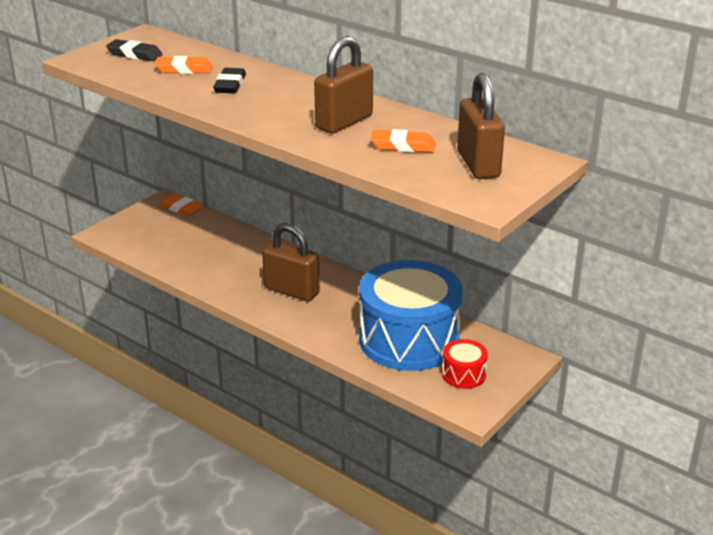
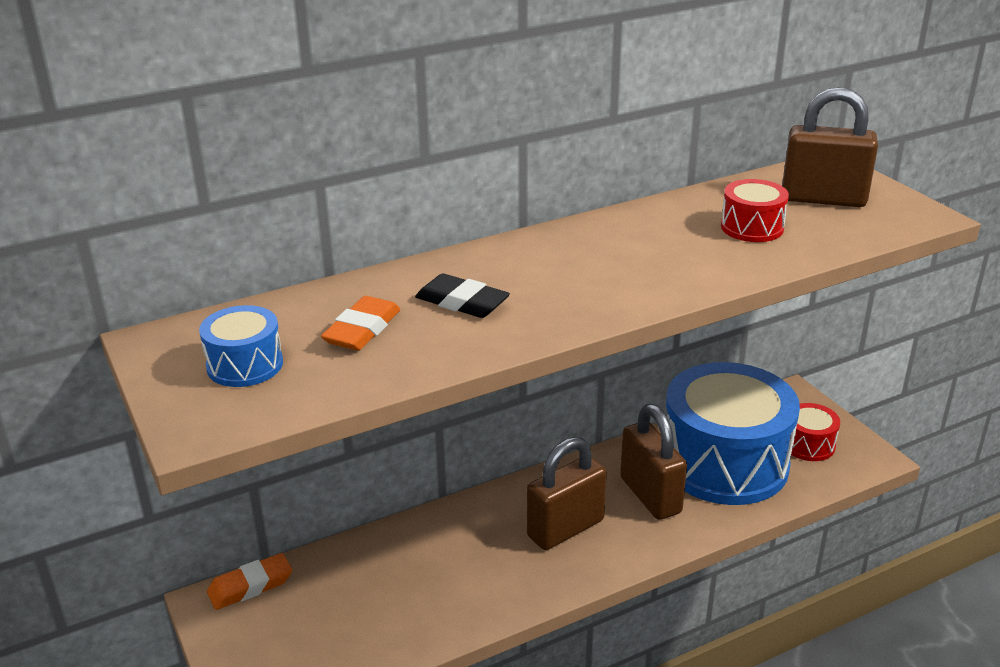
camera: 65 degrees left, 0 degrees up
(134, 54) = (245, 365): black eraser -> blue drum
(344, 122) = (657, 247): brown padlock -> brown padlock (650, 495)
(403, 146) = (752, 227): orange eraser -> red drum

